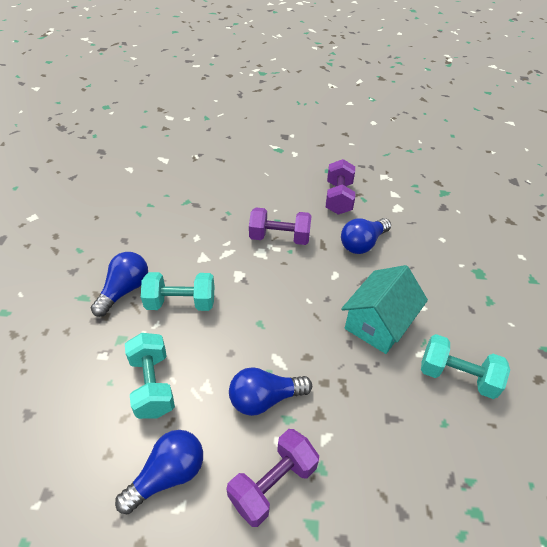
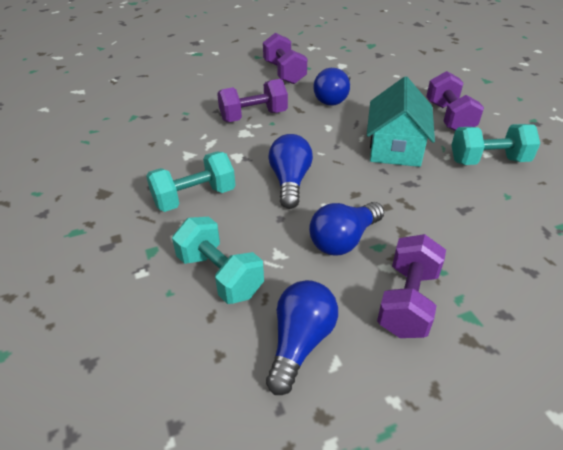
camera: 25 degrees left, 5 degrees down
(124, 290) = (121, 209): blue light bulb -> blue light bulb (290, 181)
(457, 310) = (449, 117): none -> purple dumbbell

